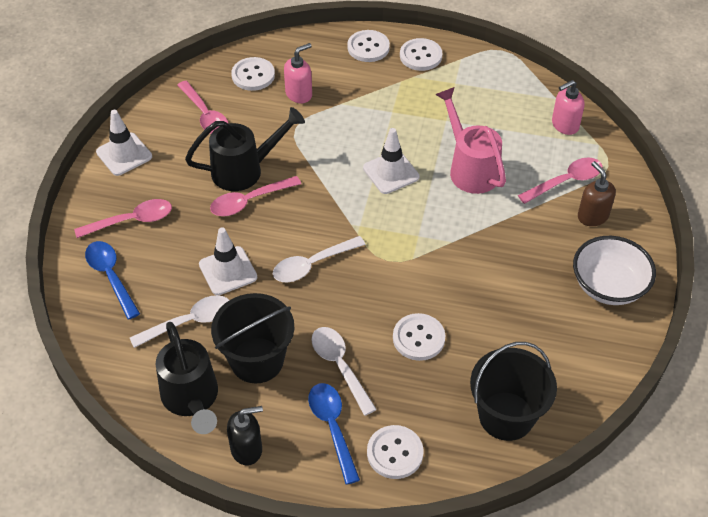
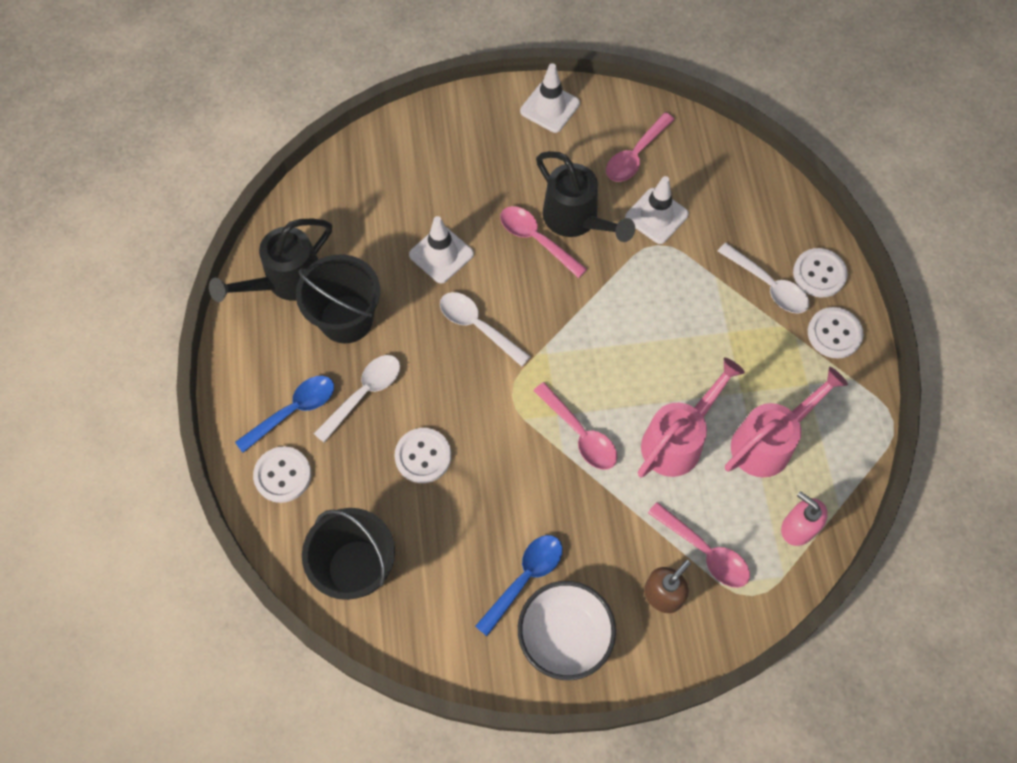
camera: 70 degrees right, 15 degrees up
(111, 277) = (397, 161): blue spoon -> blue spoon (524, 578)
(131, 221) = (469, 149): pink spoon -> pink spoon (580, 434)
(189, 322) = (369, 245): white spoon -> white spoon (768, 285)
(247, 449) = (249, 346): black soap dispenser -> none
(253, 75) = (715, 176): white button -> none
(299, 94) = (709, 230): pink soap dispenser -> none
(391, 172) = (635, 360): white traffic cone -> white traffic cone (656, 216)
(492, 119) = (768, 442): none -> pink watering can

